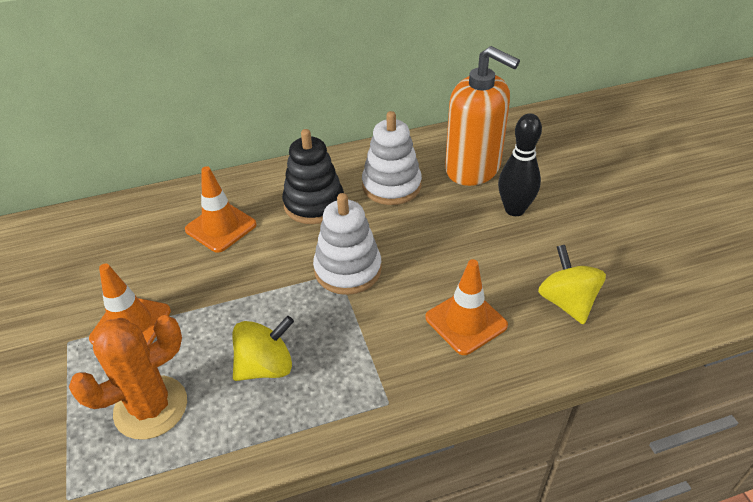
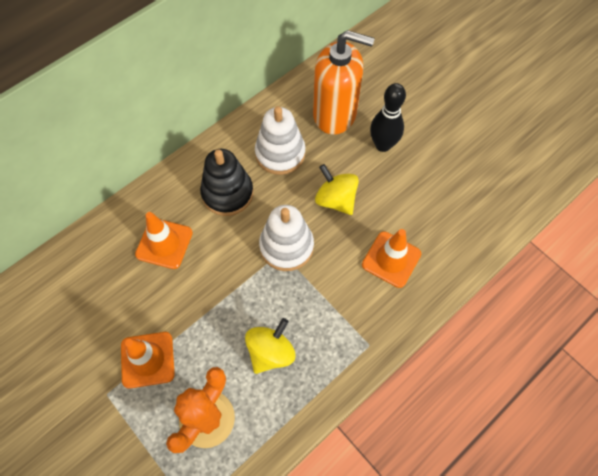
camera: 25 degrees left, 20 degrees up
(567, 302) = (451, 216): yellow spinning top -> yellow spinning top (335, 200)

